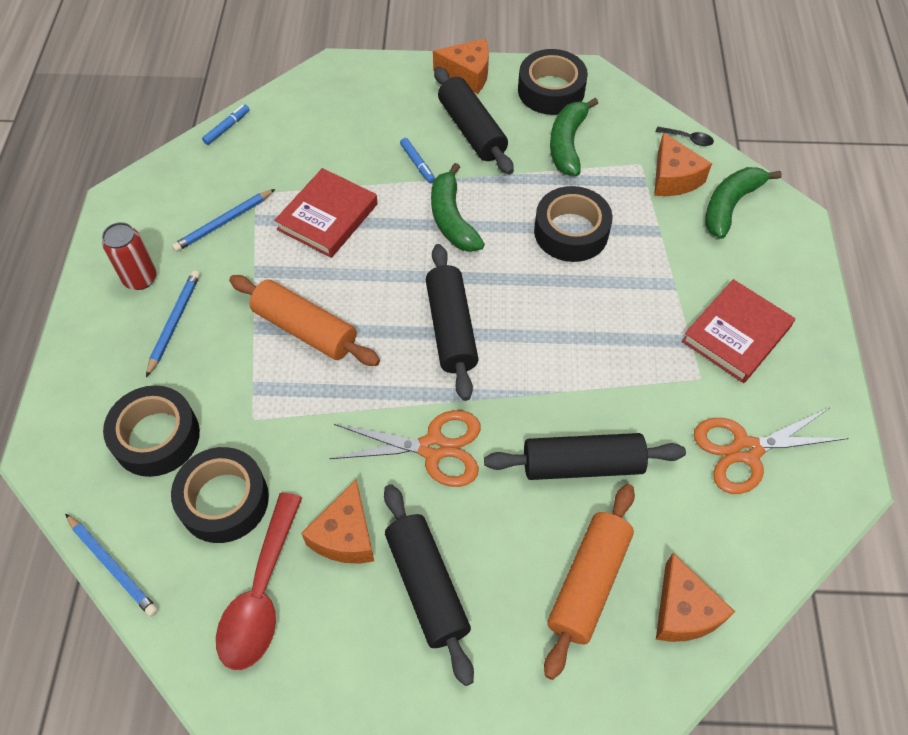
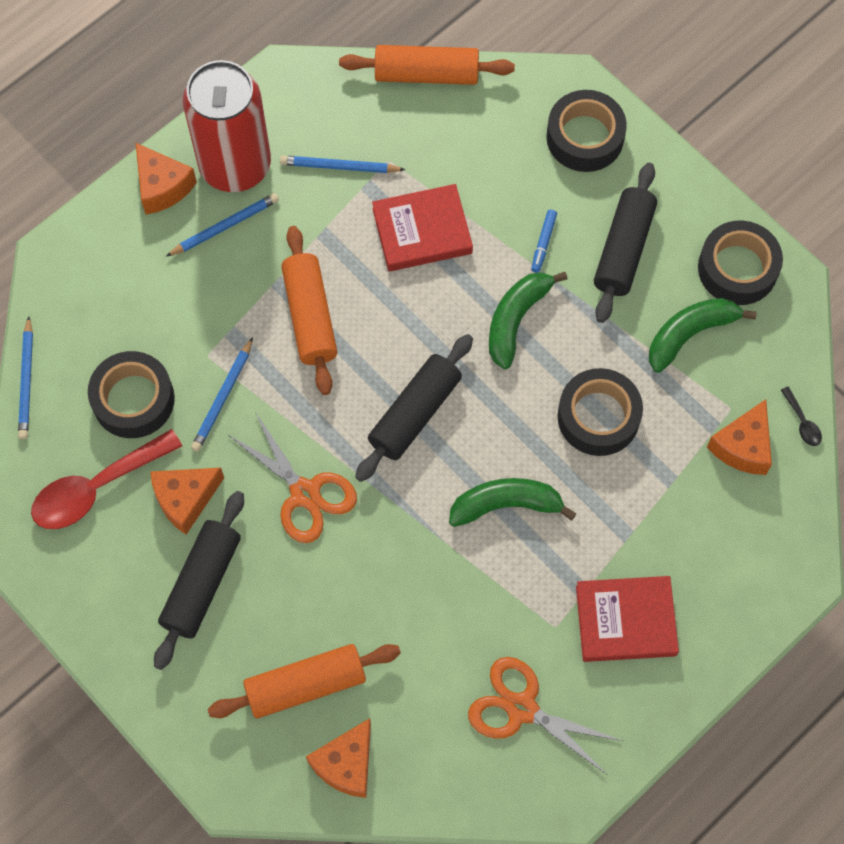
camera: 45 degrees right, 10 degrees up
(140, 278) = (235, 165): red can -> red can, size x2.06
(156, 437) = (133, 310): black tape -> black tape (585, 137)
(227, 128) = (426, 74): blue marker -> orange rolling pin
(297, 437) = (223, 397): none -> blue pencil
(467, 74) = (682, 189): orange cheese -> orange cheese (162, 186)
(582, 464) = (393, 604): black rolling pin -> none
(730, 205) = (760, 514): green banana -> green banana (506, 505)

